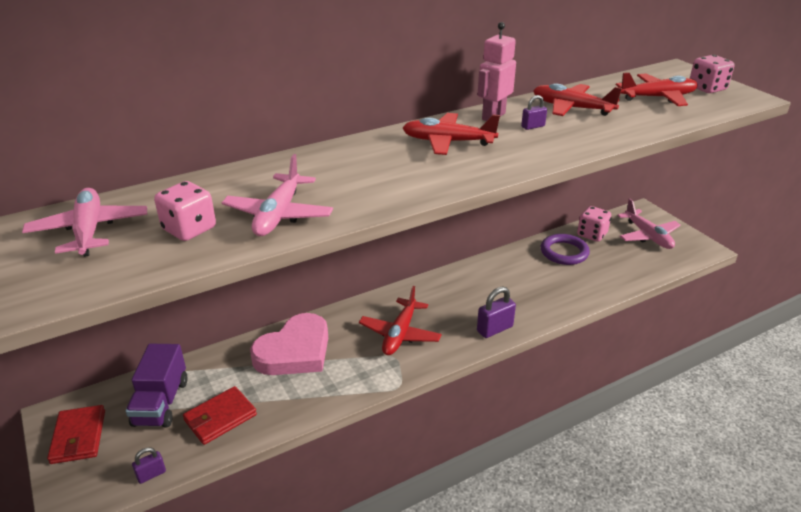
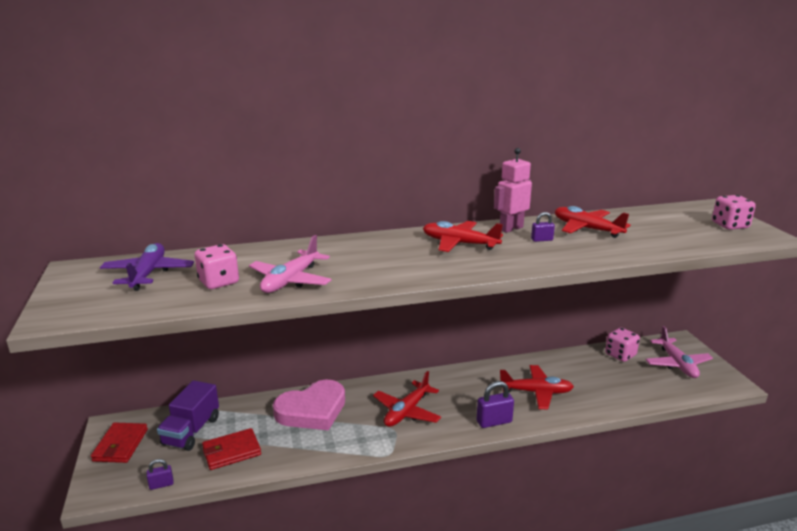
camera: 15 degrees right, 10 degrees down
(89, 230) = (148, 274): pink plane -> purple plane
(564, 252) = (586, 366): purple ring -> none
(657, 97) = (675, 228): red plane -> red plane (536, 392)

